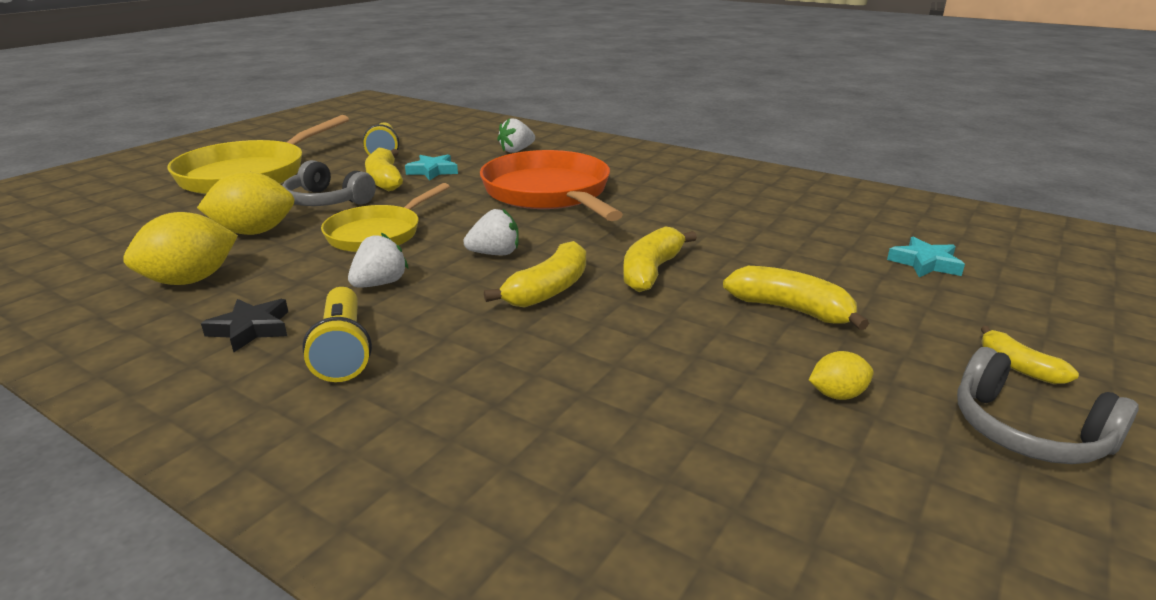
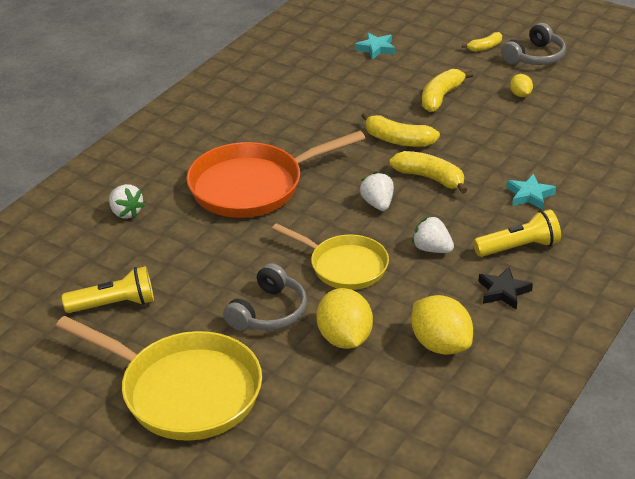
camera: 90 degrees left, 10 degrees up
(384, 180) = (210, 286): yellow banana -> none
(433, 171) = (186, 259): turquoise star -> turquoise star (529, 195)

